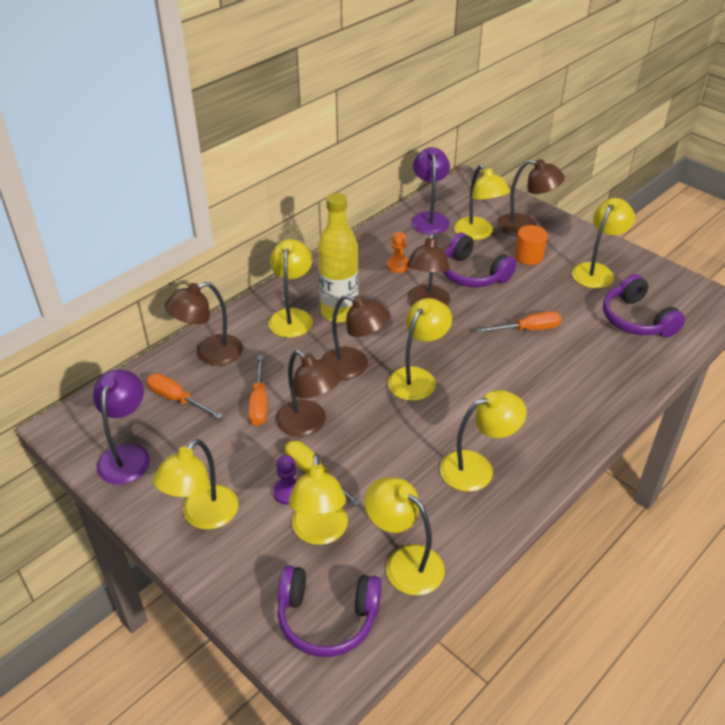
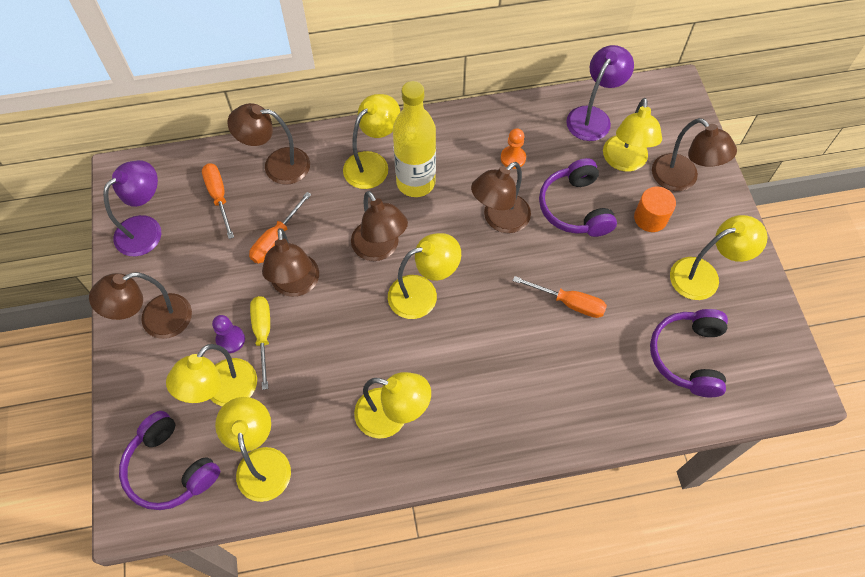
camera: 35 degrees right, 20 degrees up
(203, 516) = (156, 321): yellow lamp -> brown lamp

